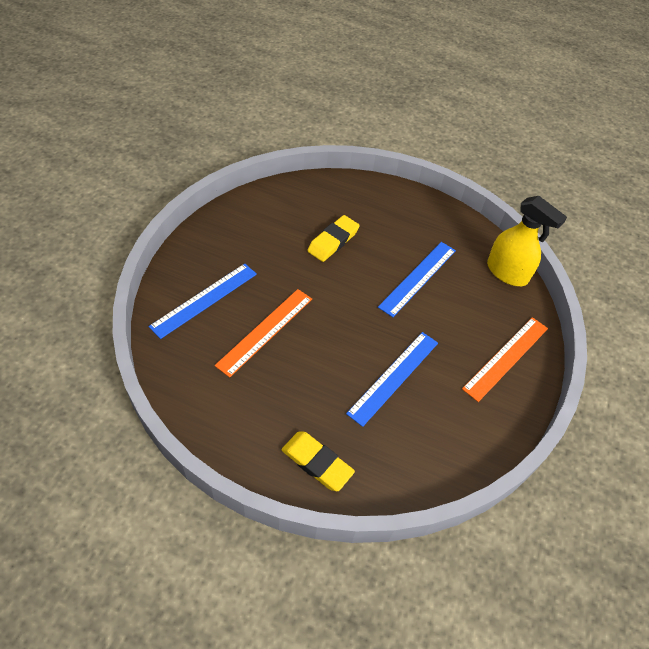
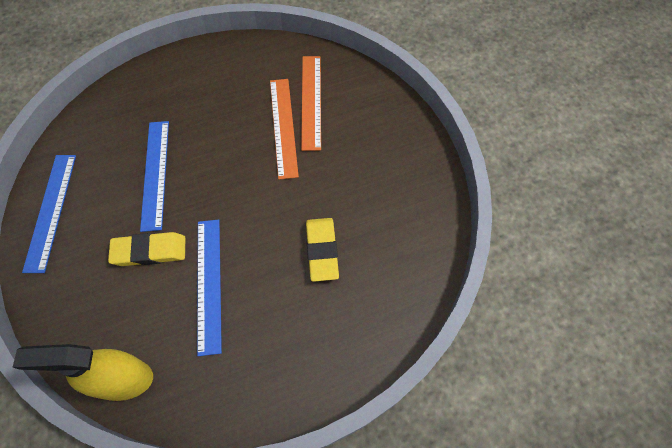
camera: 140 degrees right, 10 degrees up
(204, 300) = (352, 111): blue ruler -> blue ruler (50, 211)
(317, 463) = (161, 82): yellow eraser -> yellow eraser (149, 251)
(506, 358) = (68, 271): orange ruler -> orange ruler (311, 101)

